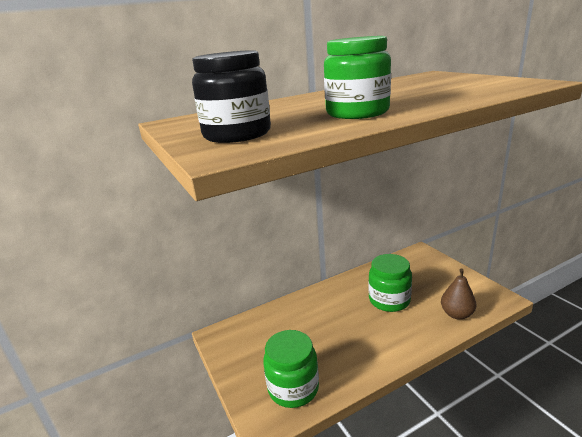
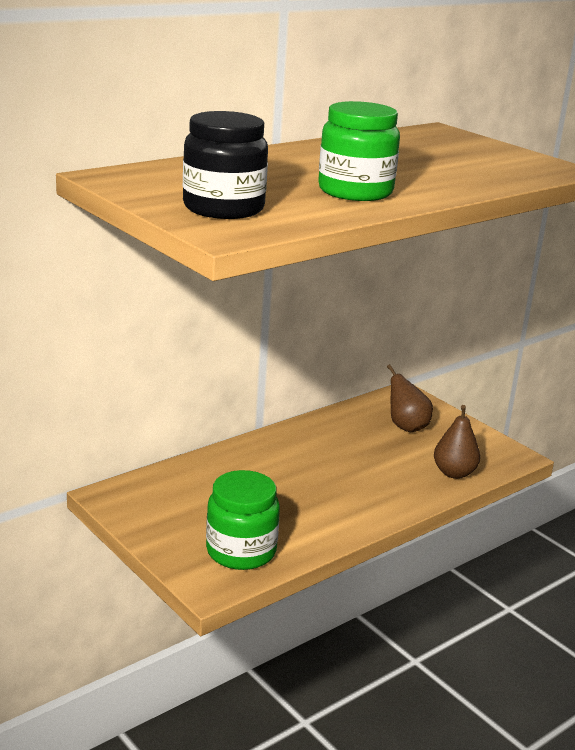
camera: 15 degrees left, 0 degrees up
(389, 300) = (361, 455): green jar -> none
(421, 276) = (406, 426): none -> brown pear

